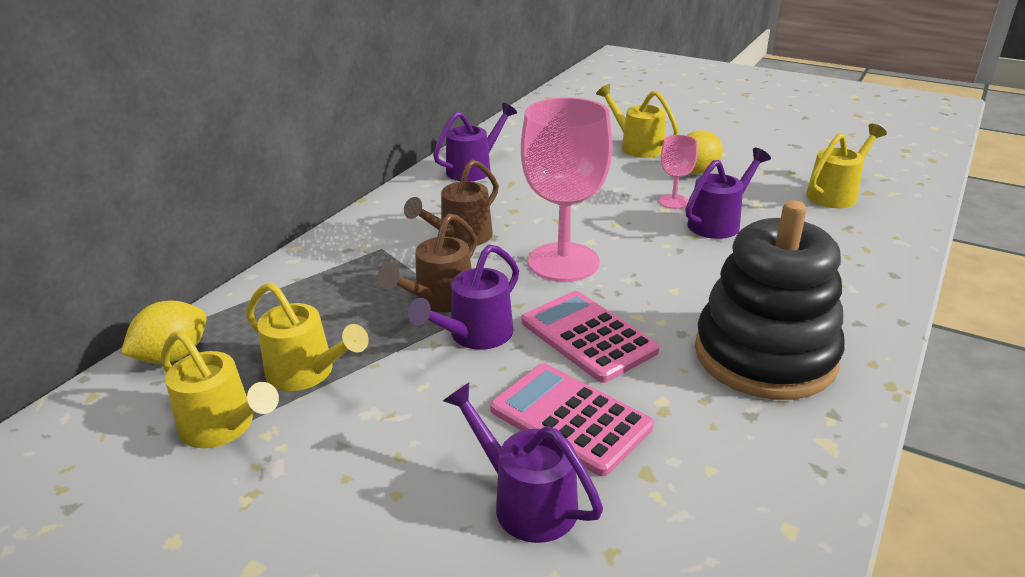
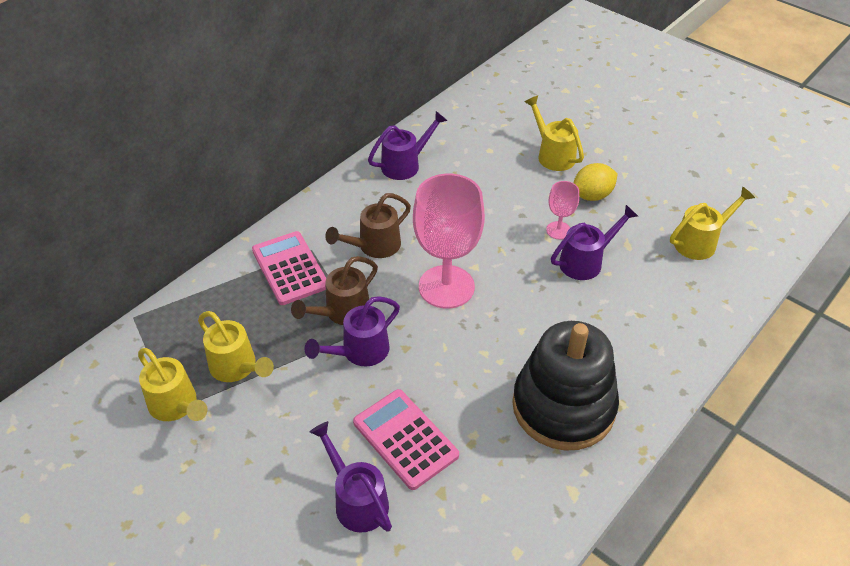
camera: 10 degrees right, 15 degrees up
(173, 356) = (149, 336): yellow lemon -> none
(588, 336) = (441, 366): pink calculator -> pink calculator (290, 268)

